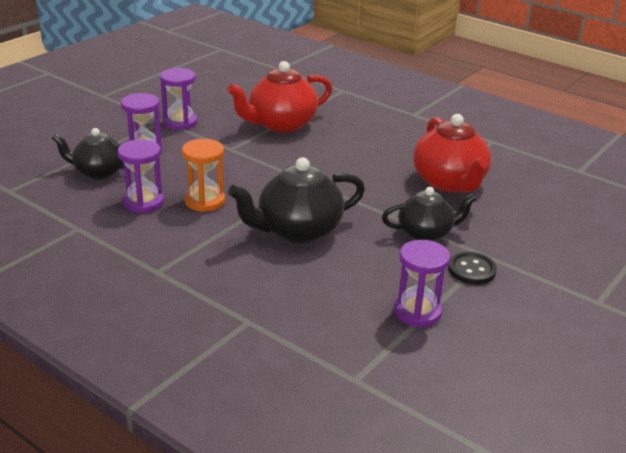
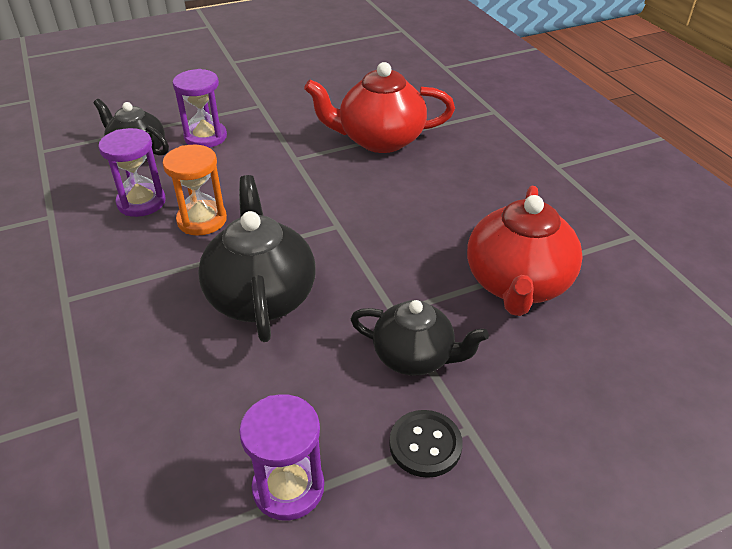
camera: 30 degrees right, 10 degrees up
(180, 122) = (275, 111): purple hourglass -> none
(297, 231) = (261, 296): black teapot -> black teapot turned 75 degrees clockwise

